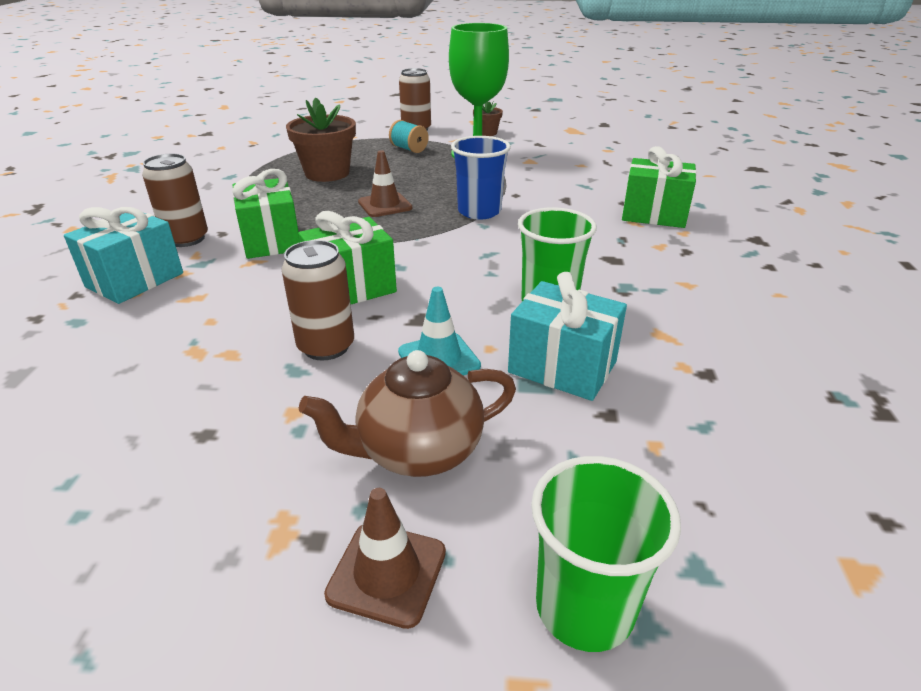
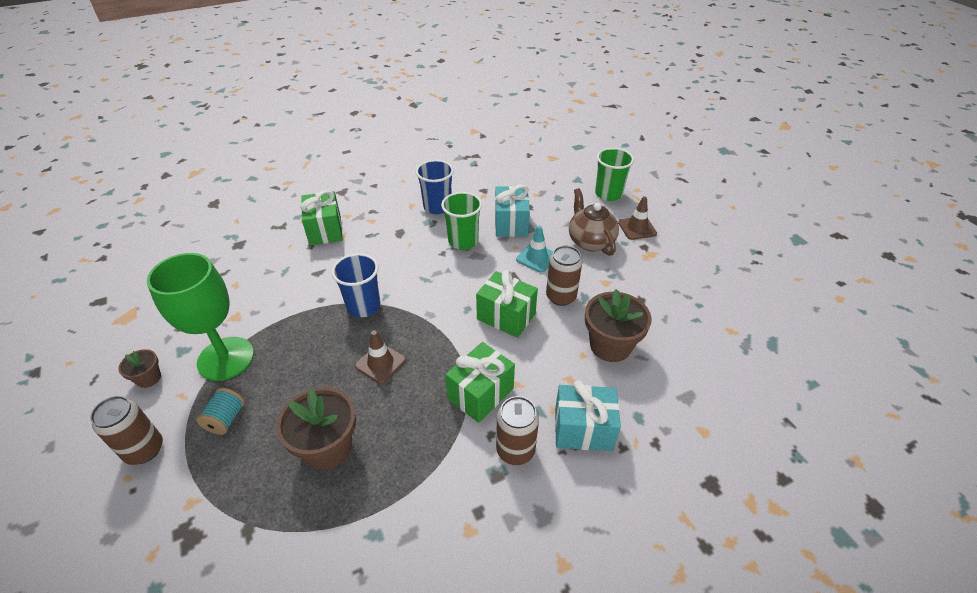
camera: 120 degrees left, 10 degrees up
(185, 350) = (610, 345): none -> brown flower pot
(418, 451) = (590, 241): brown teapot -> brown teapot turned 150 degrees counterclockwise
(668, 306) = (437, 207): none -> blue cup

